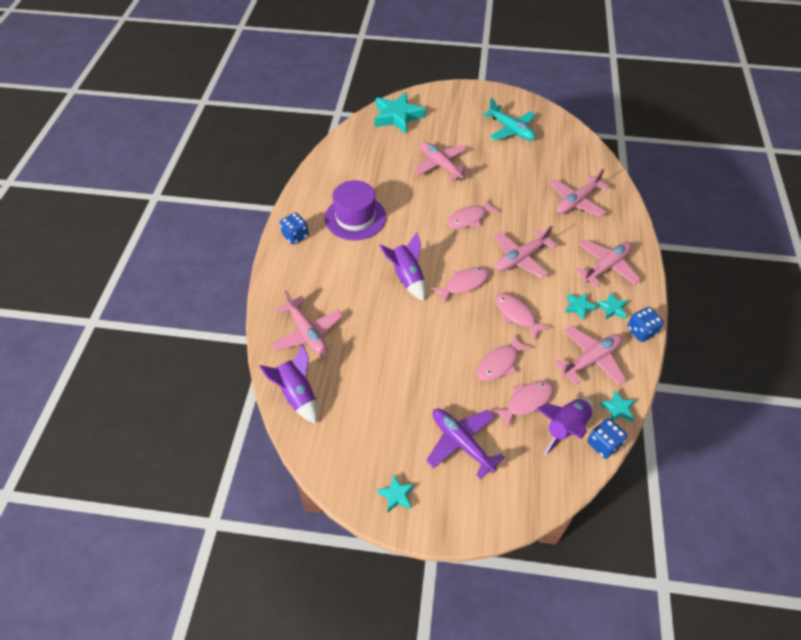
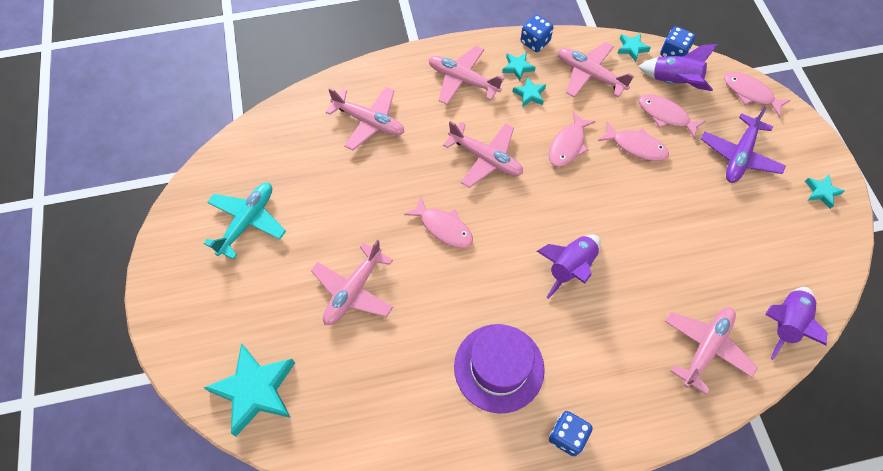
camera: 110 degrees left, 10 degrees up
(464, 284) = (550, 205): pink fish -> pink fish (750, 93)

